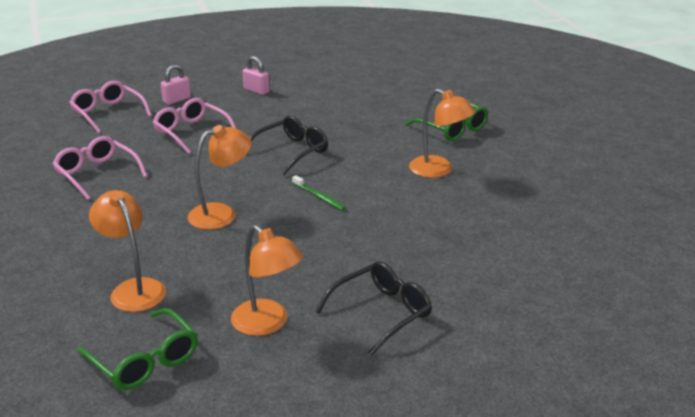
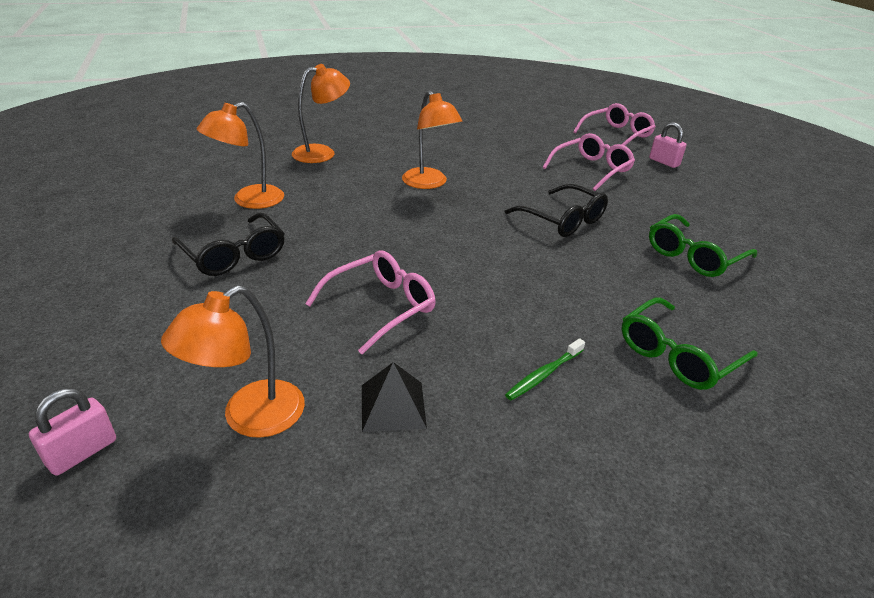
camera: 90 degrees right, 5 degrees up
(97, 174) = (499, 135): pink glasses -> pink glasses (381, 306)
(145, 361) = (232, 158): green glasses -> green glasses (693, 256)
(256, 90) = (717, 203): pink padlock -> pink padlock (82, 452)
(319, 197) = (459, 232): green toothbrush -> green toothbrush (543, 374)
(439, 170) = (534, 325): orange lamp -> orange lamp (250, 418)
(537, 218) = (393, 406): none -> black pyramid

